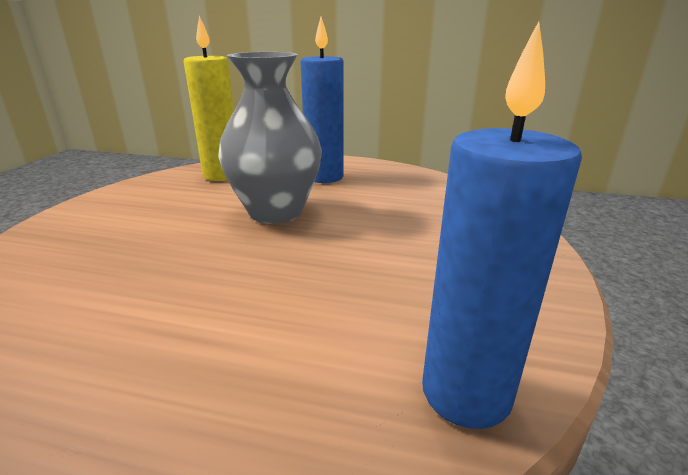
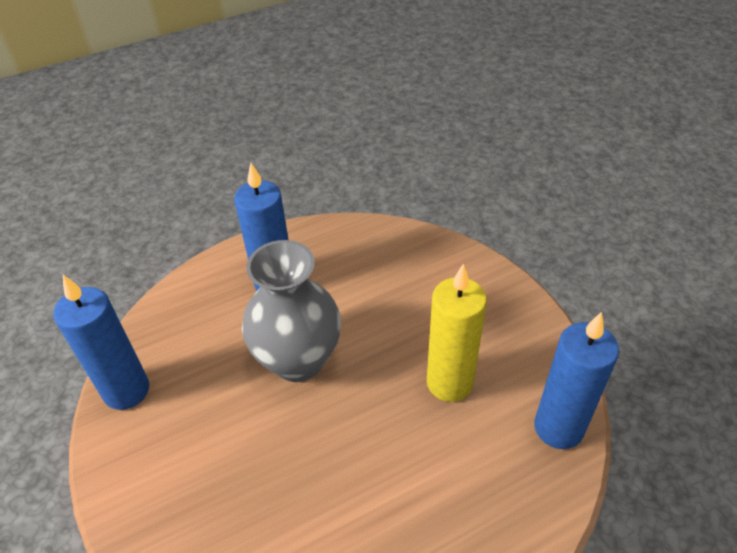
camera: 40 degrees left, 20 degrees up
(161, 181) = (126, 390): none -> blue candle
(222, 175) = (174, 341): yellow candle -> yellow candle (449, 383)

